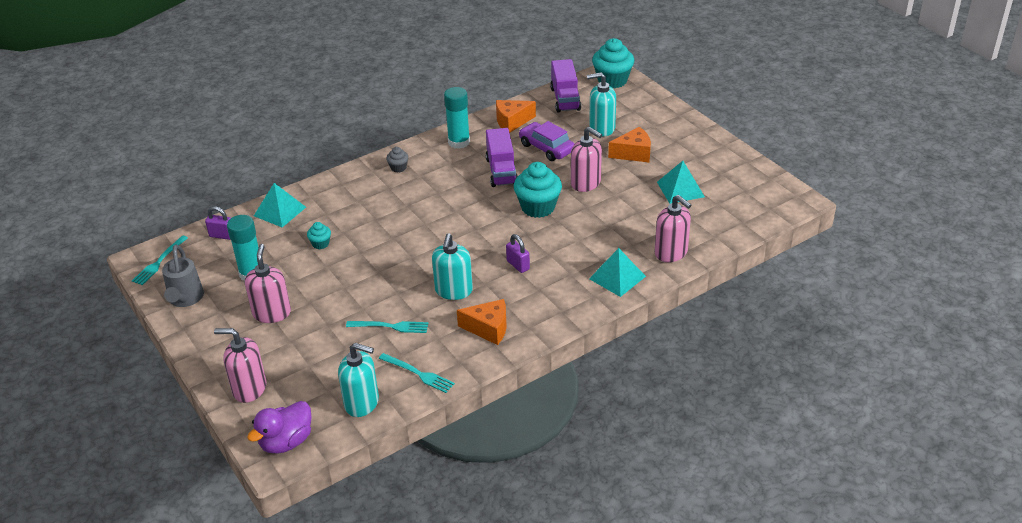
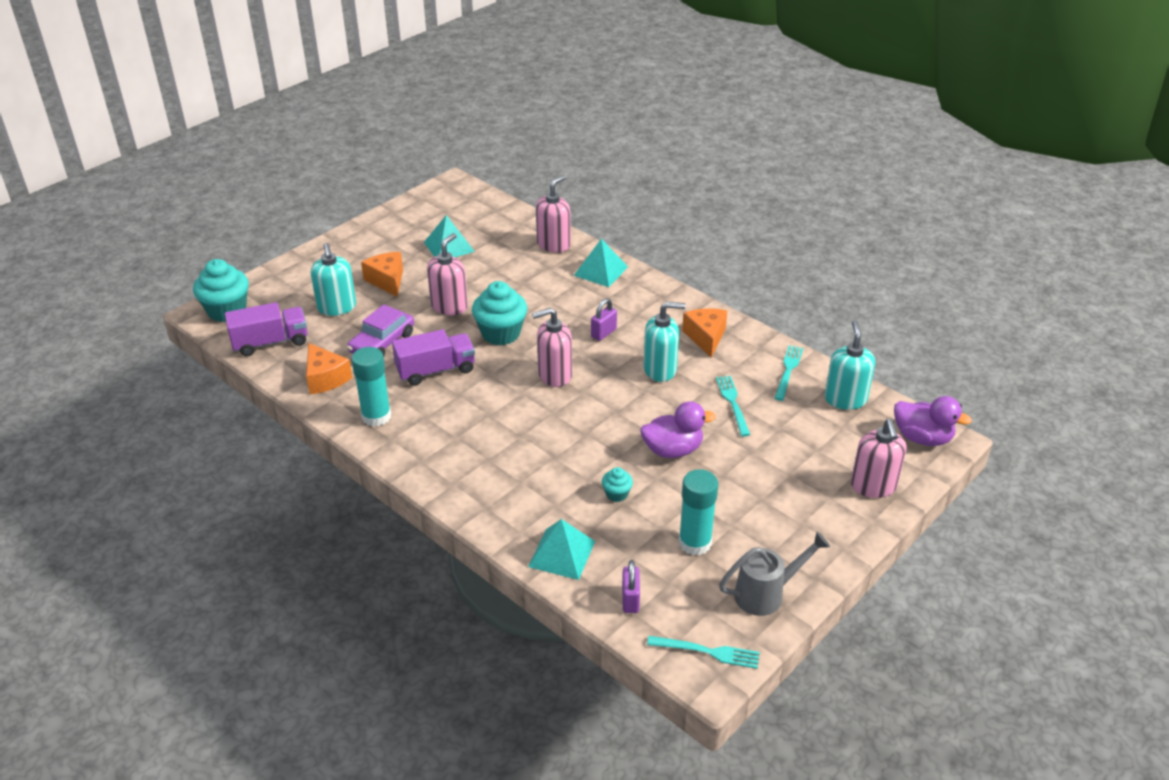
camera: 105 degrees left, 0 degrees up
(272, 313) = (754, 502): pink soap dispenser -> pink soap dispenser (554, 375)
(351, 280) = (673, 450): none -> purple duck
(398, 168) = (442, 460): grey cupcake -> none

